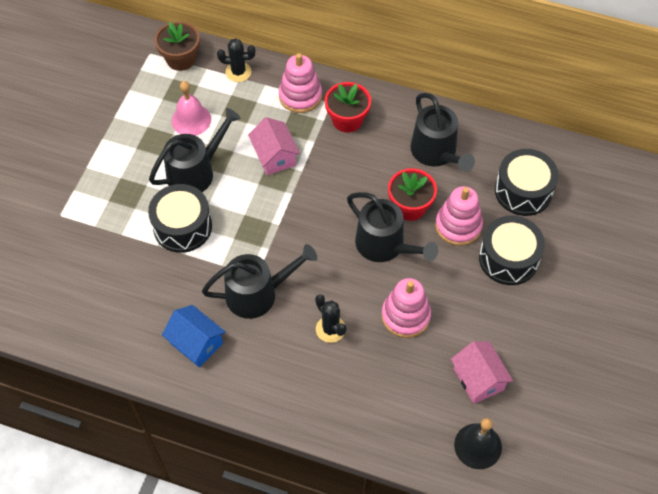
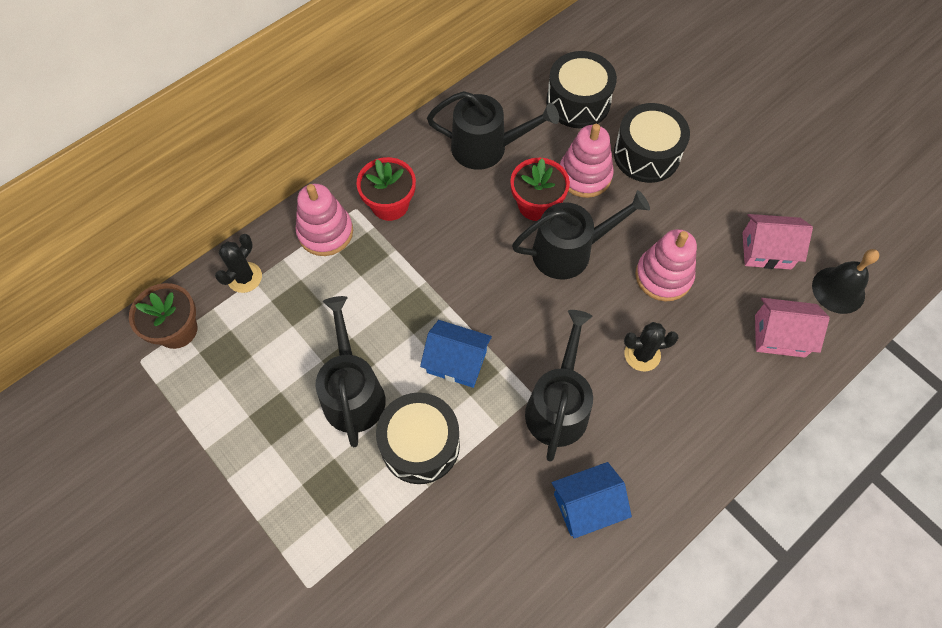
camera: 60 degrees left, 5 degrees up
(191, 120) = (275, 361): pink bell -> none
(253, 218) = (456, 361): none -> blue house
(274, 156) = (388, 298): pink house -> pink house (779, 336)

